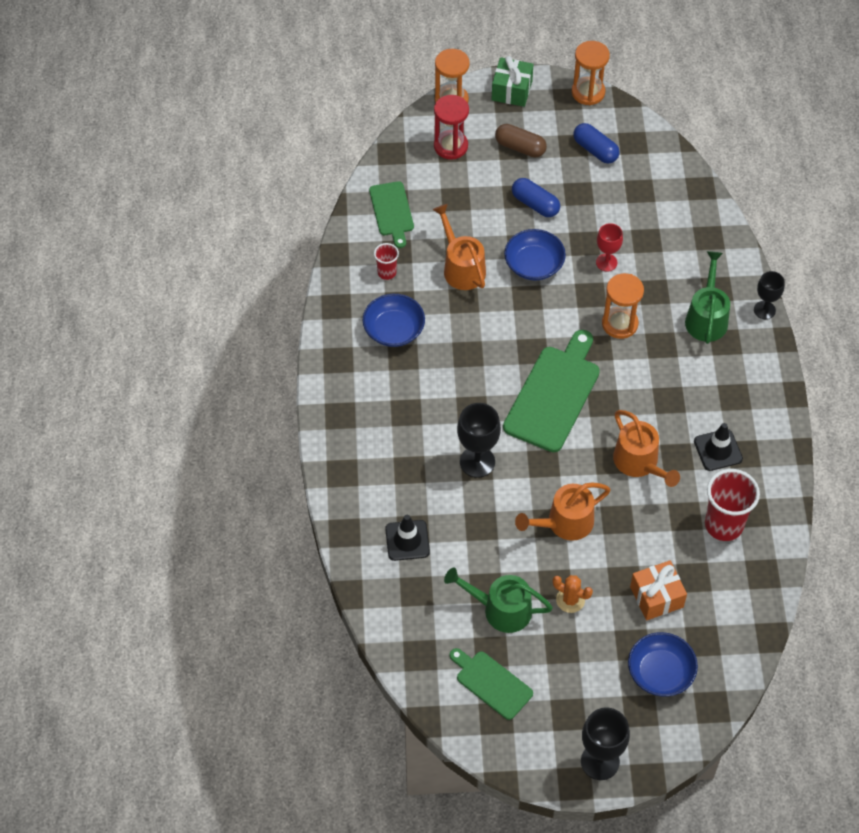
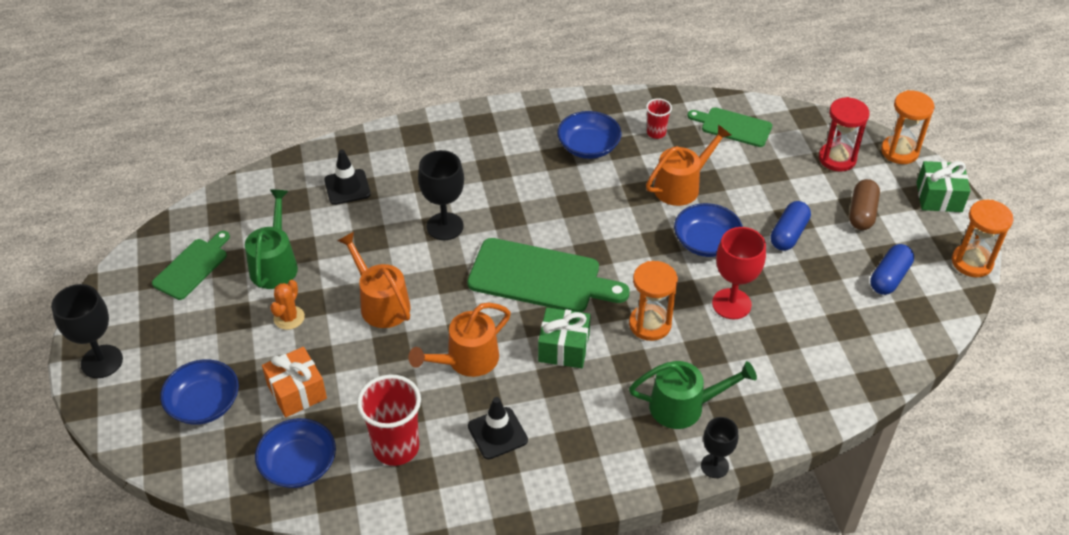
camera: 80 degrees right, 10 degrees down
(392, 211) = (733, 126): green cutting board -> green cutting board turned 45 degrees clockwise
(606, 262) = (731, 304): red goblet -> red goblet, size x1.55
(636, 390) = (564, 348): none -> green gift
(733, 599) = (299, 465): none -> blue bowl

